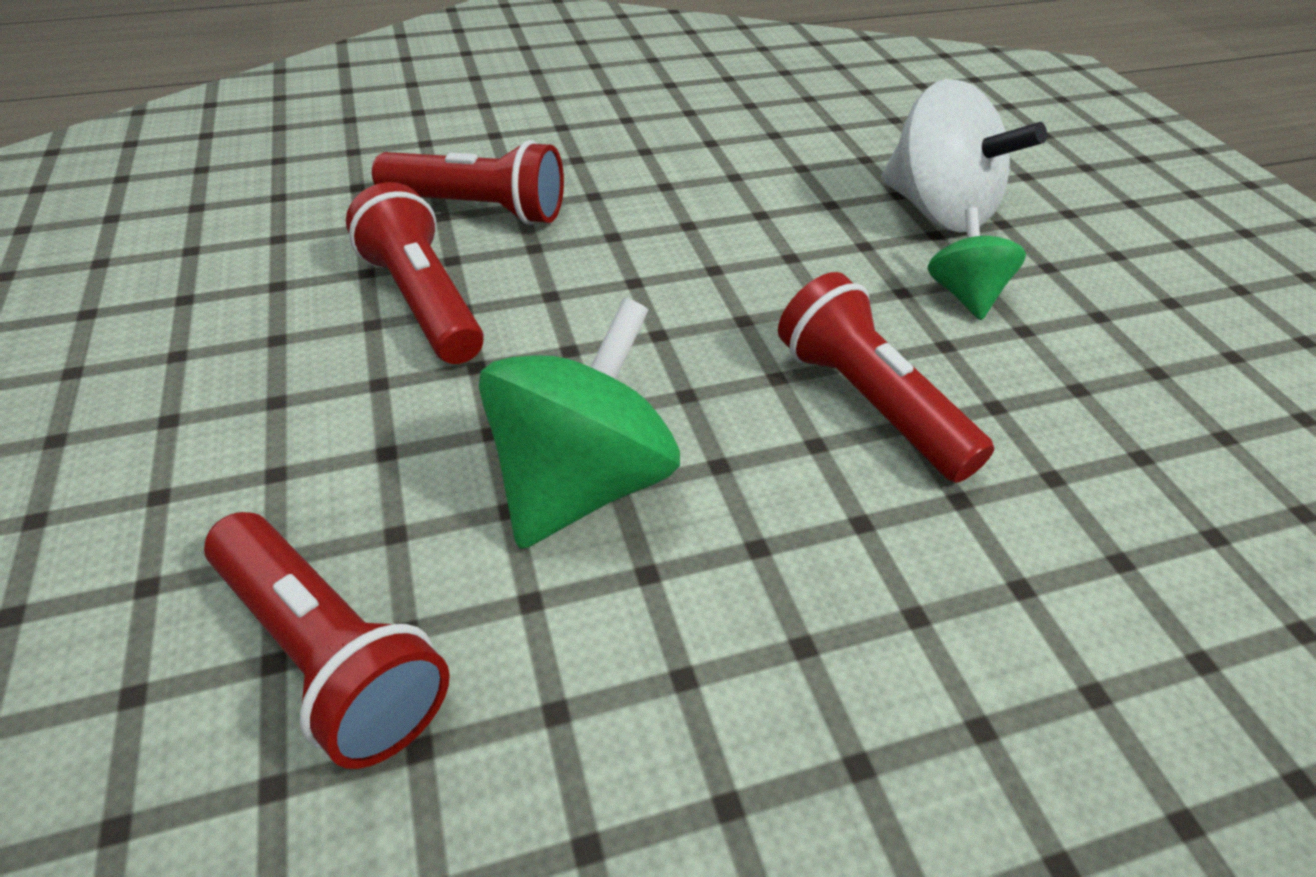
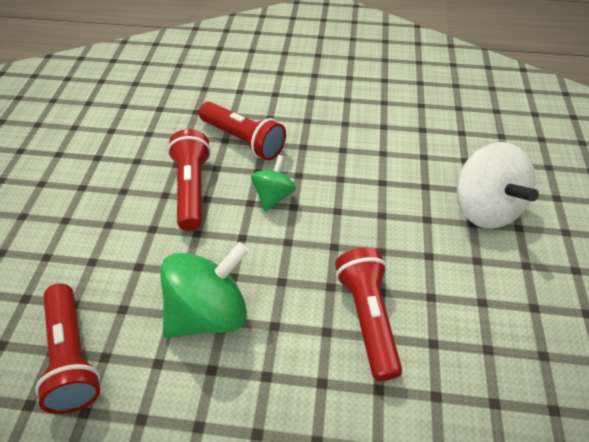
camera: 25 degrees right, 5 degrees up
(965, 295) = (463, 269): green spinning top -> green spinning top (273, 196)

